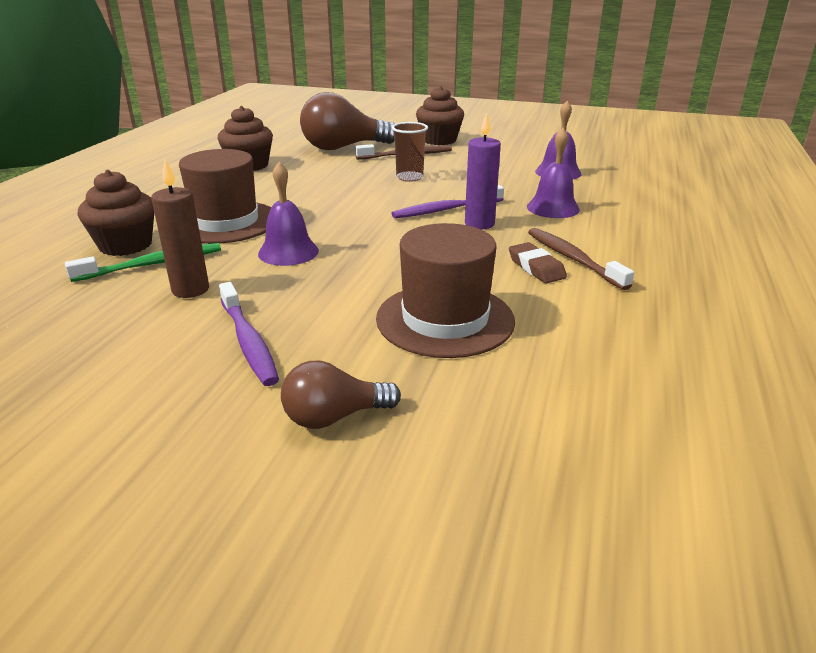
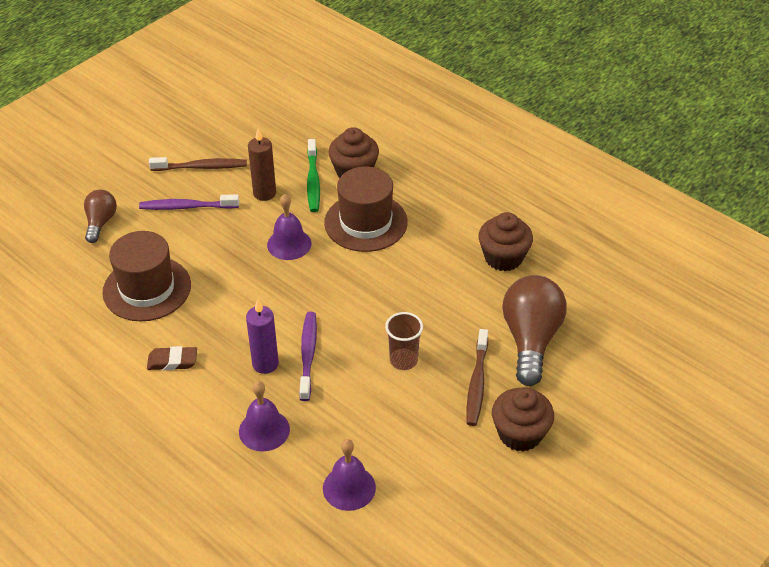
camera: 115 degrees right, 15 degrees up
(573, 259) = (169, 389): brown toothbrush -> brown toothbrush (201, 167)

